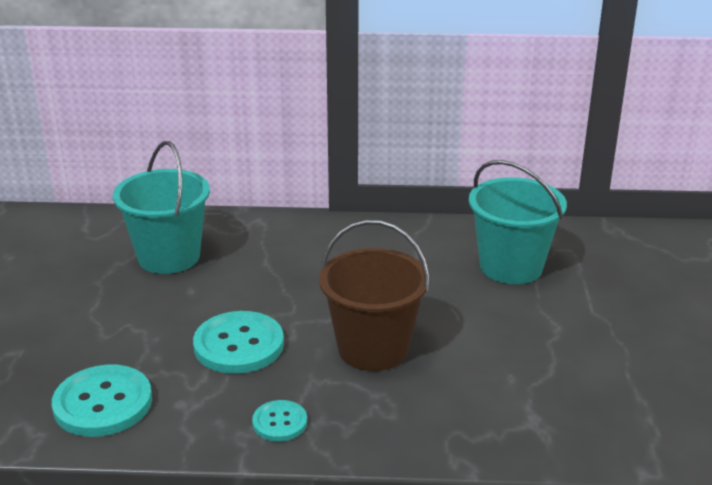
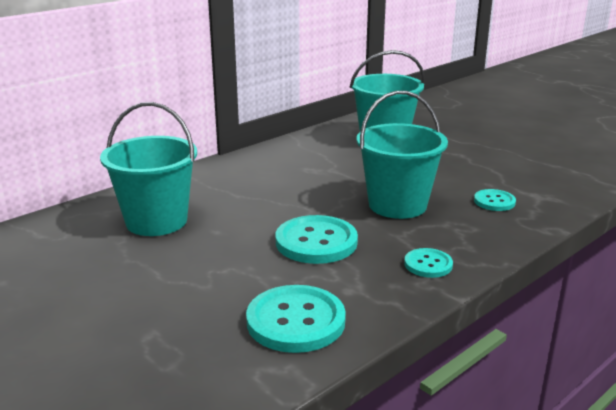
camera: 45 degrees left, 5 degrees down
(373, 349) = (397, 205): brown bucket -> turquoise bucket
(472, 400) = (494, 201): none -> turquoise button

